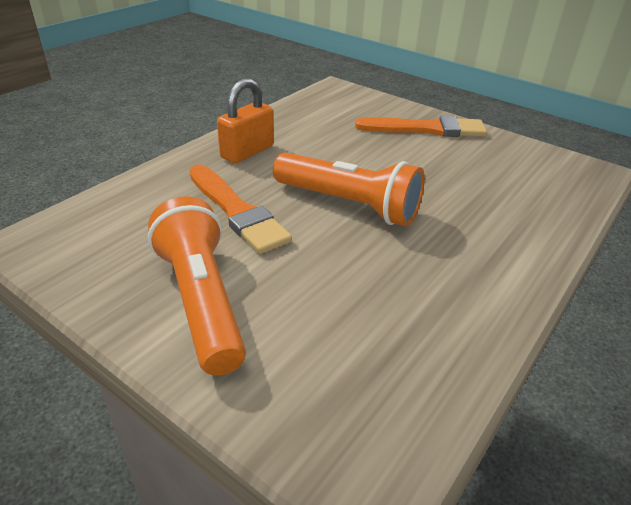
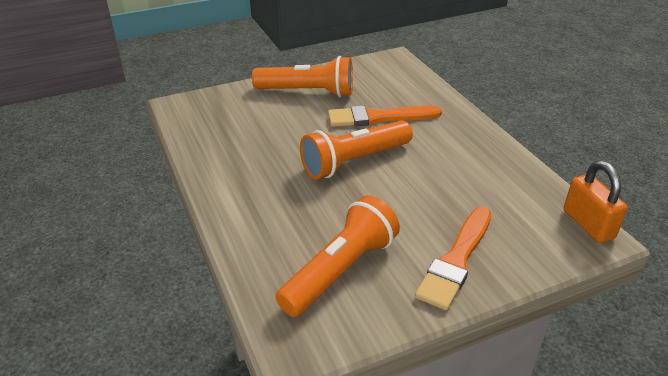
camera: 120 degrees right, 0 degrees up
(247, 152) = (459, 140): orange padlock -> orange padlock (588, 224)
(504, 172) = (340, 270): none -> orange flashlight

